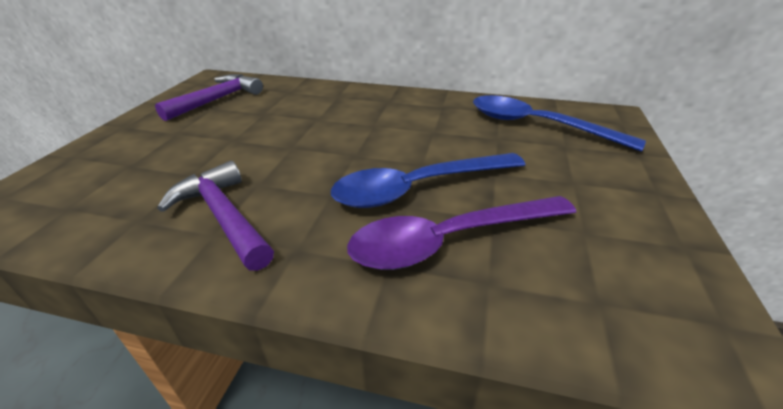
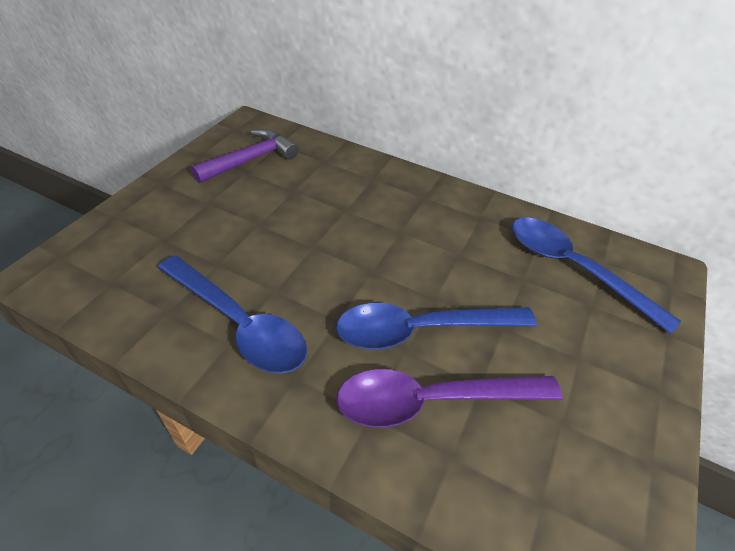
camera: 10 degrees right, 10 degrees up
(223, 216) = (239, 324): purple hammer -> blue spoon

